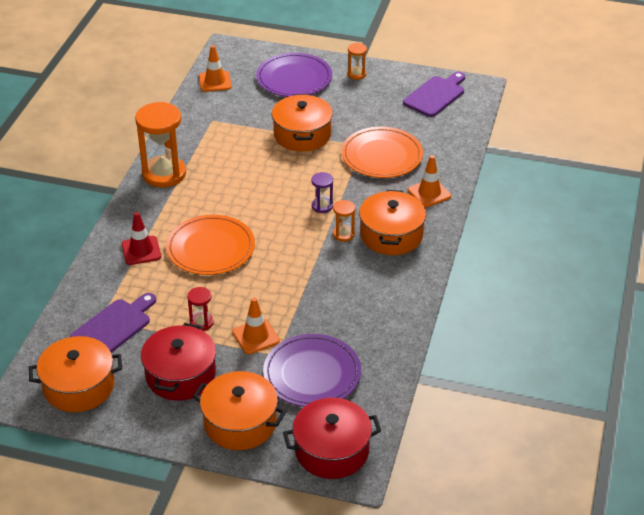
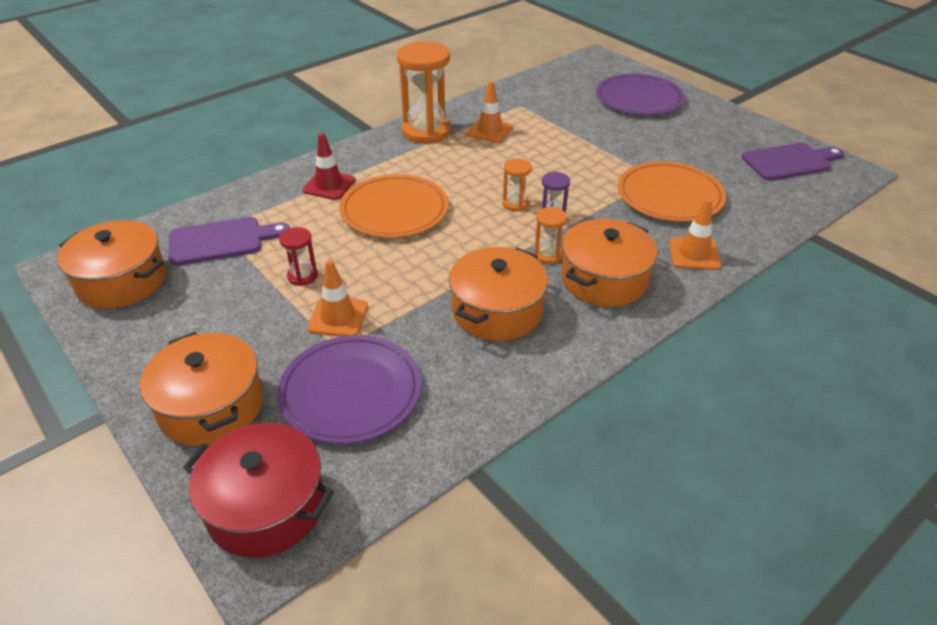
camera: 35 degrees right, 0 degrees up
(180, 375) = (219, 319): red pot -> none
(215, 81) = (557, 78): orange traffic cone -> orange traffic cone (490, 131)
(302, 135) = (598, 146): orange pot -> orange pot (497, 310)
(356, 74) = (711, 115): orange hourglass -> orange hourglass (515, 204)

